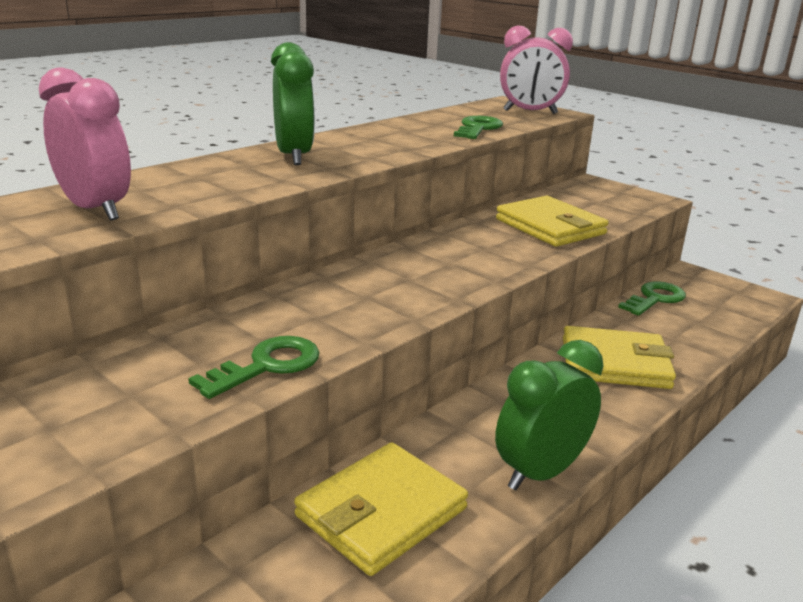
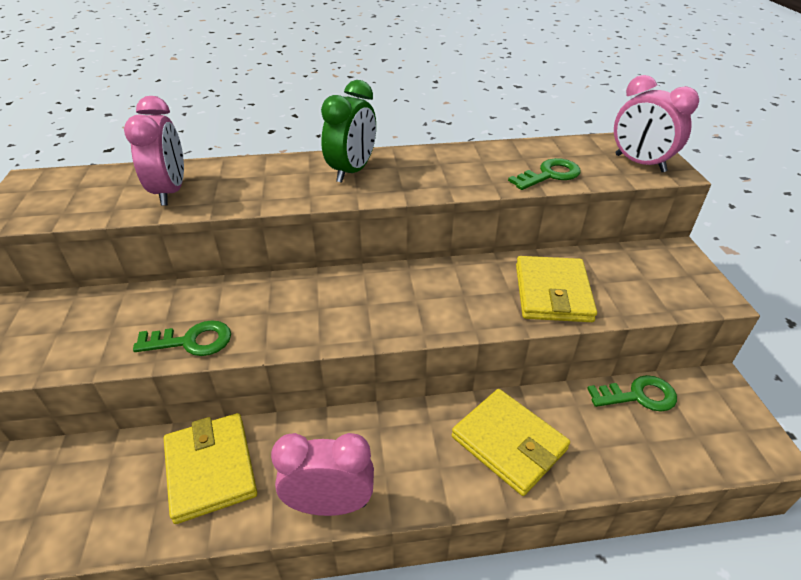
camera: 40 degrees right, 15 degrees up
(381, 512) = (210, 469): yellow wallet -> yellow wallet turned 75 degrees clockwise
(540, 472) = (330, 504): green clock -> pink clock

